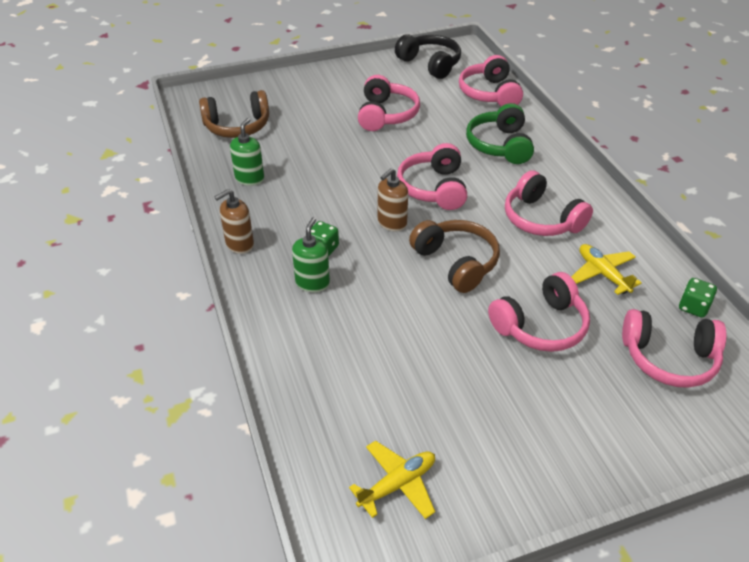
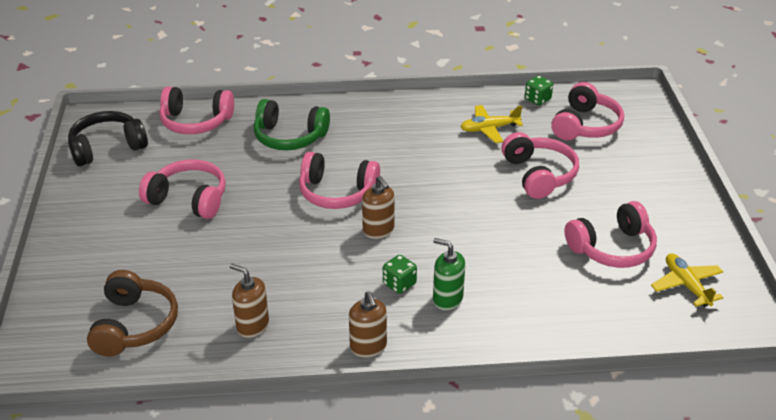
camera: 75 degrees left, 5 degrees down
(250, 179) = (252, 326): green soap dispenser -> brown soap dispenser
(456, 262) = (449, 202): brown headphones -> none
(541, 219) = (410, 141): pink headphones -> pink headphones (612, 248)

